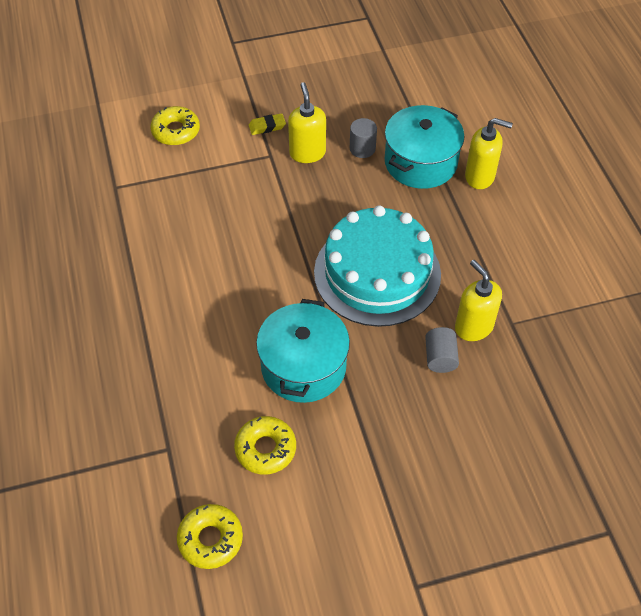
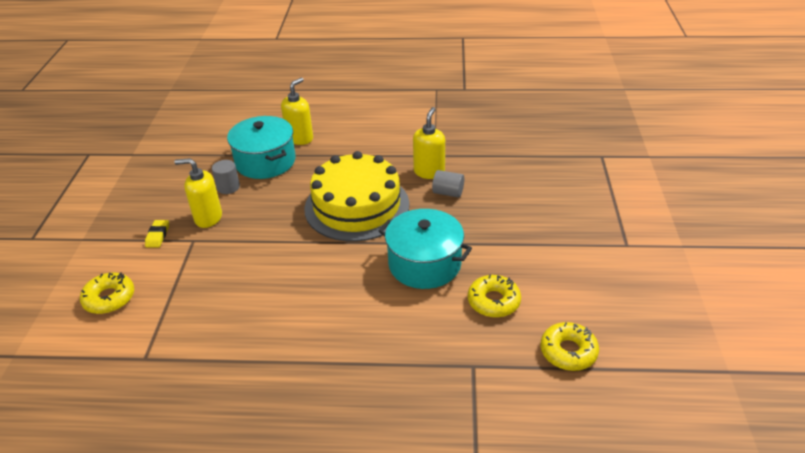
camera: 70 degrees left, 15 degrees down
(377, 273) = (357, 206): turquoise cake -> yellow cake
(473, 327) = (429, 172): yellow soap dispenser -> yellow soap dispenser turned 120 degrees clockwise

